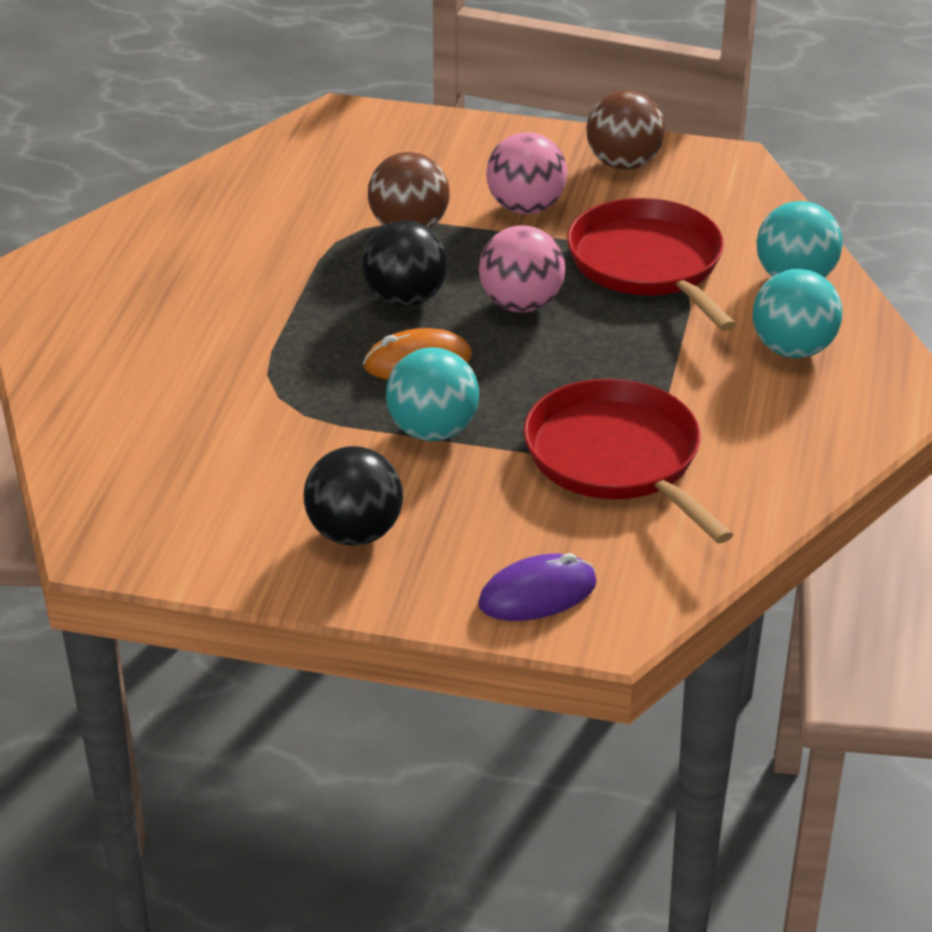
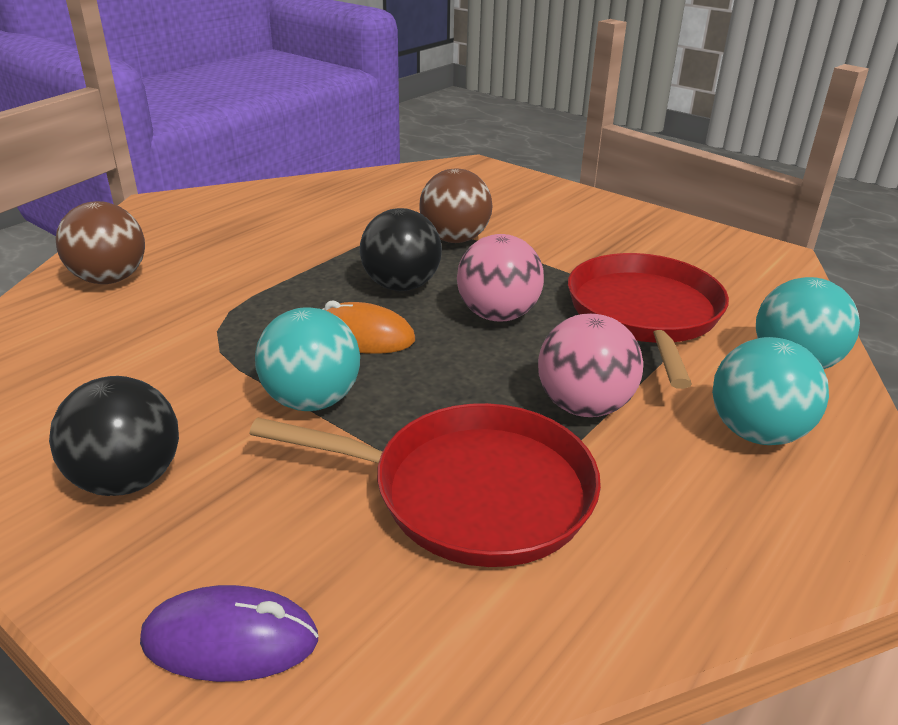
camera: 25 degrees right, 5 degrees down
(526, 207) = (564, 247): pink ball -> pink ball (584, 406)
(617, 458) = (472, 492): red pan -> red pan turned 105 degrees clockwise
(623, 164) = (673, 237): brown ball -> brown ball (110, 279)

